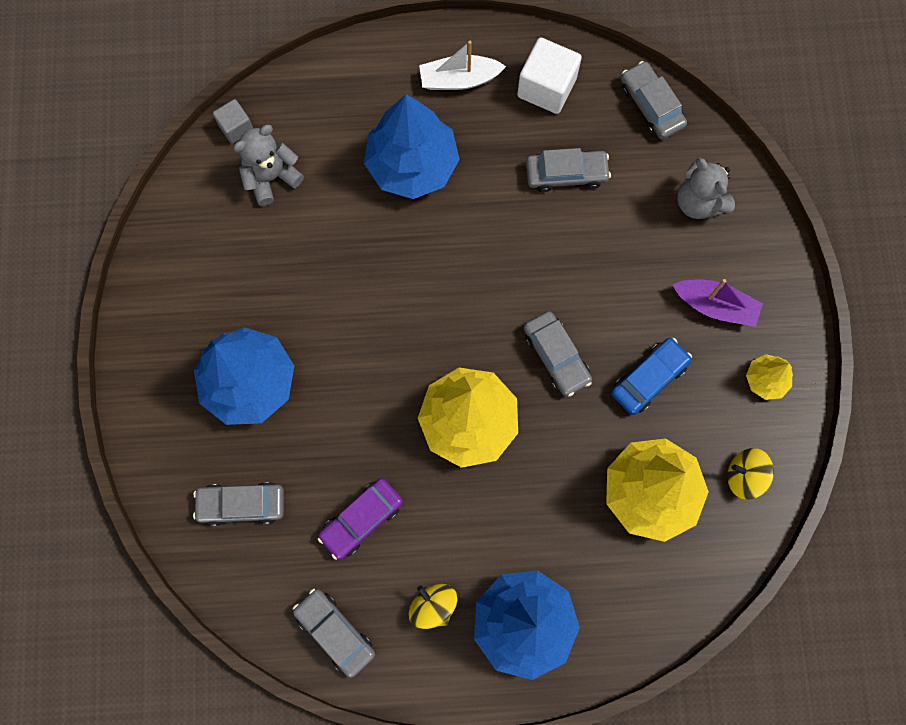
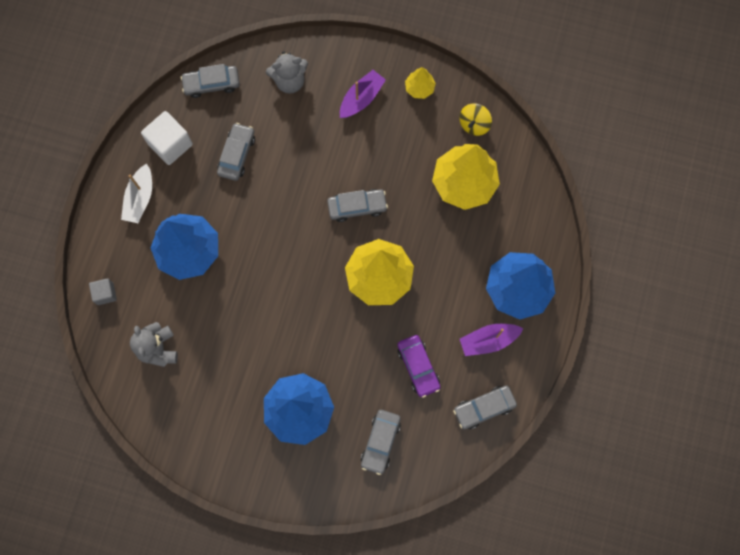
camera: 70 degrees left, 0 degrees up
(236, 127) = (110, 361): grey cube -> grey cube (105, 294)
(433, 606) = (488, 340): yellow spinning top -> purple boat
(649, 378) = (393, 156): blue car -> none

